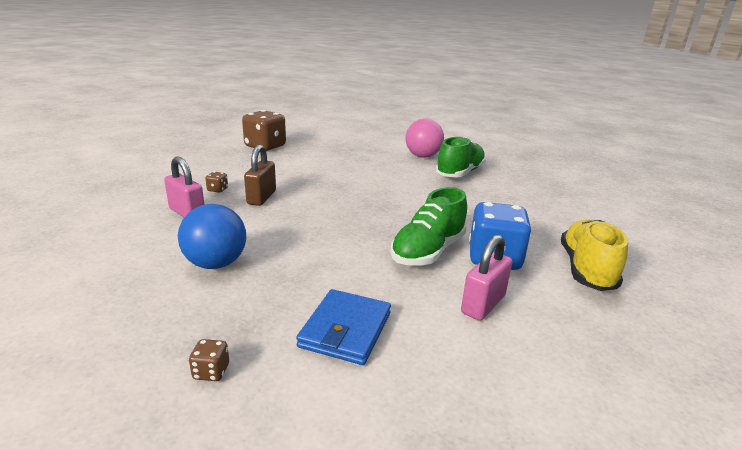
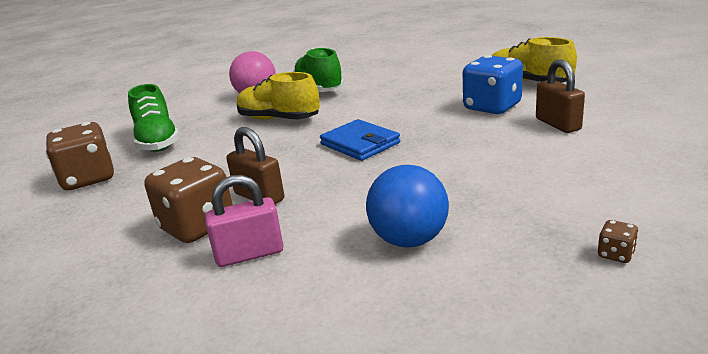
camera: 55 degrees left, 0 degrees up
(217, 190) = (197, 226): brown dice -> brown dice, size x2.46
(345, 330) = (571, 182): blue wallet -> blue wallet (360, 144)
(387, 174) = (279, 119): none -> yellow shoe
(428, 251) = (463, 129): green shoe -> green shoe (157, 141)
(483, 304) = (558, 124): pink padlock -> brown padlock

